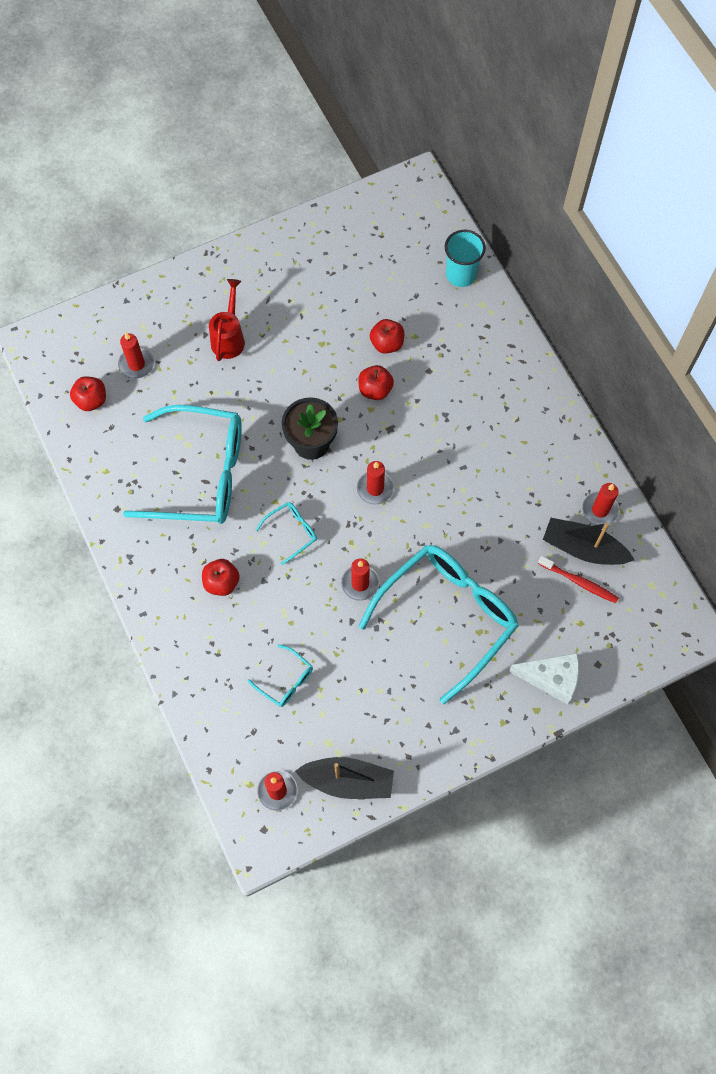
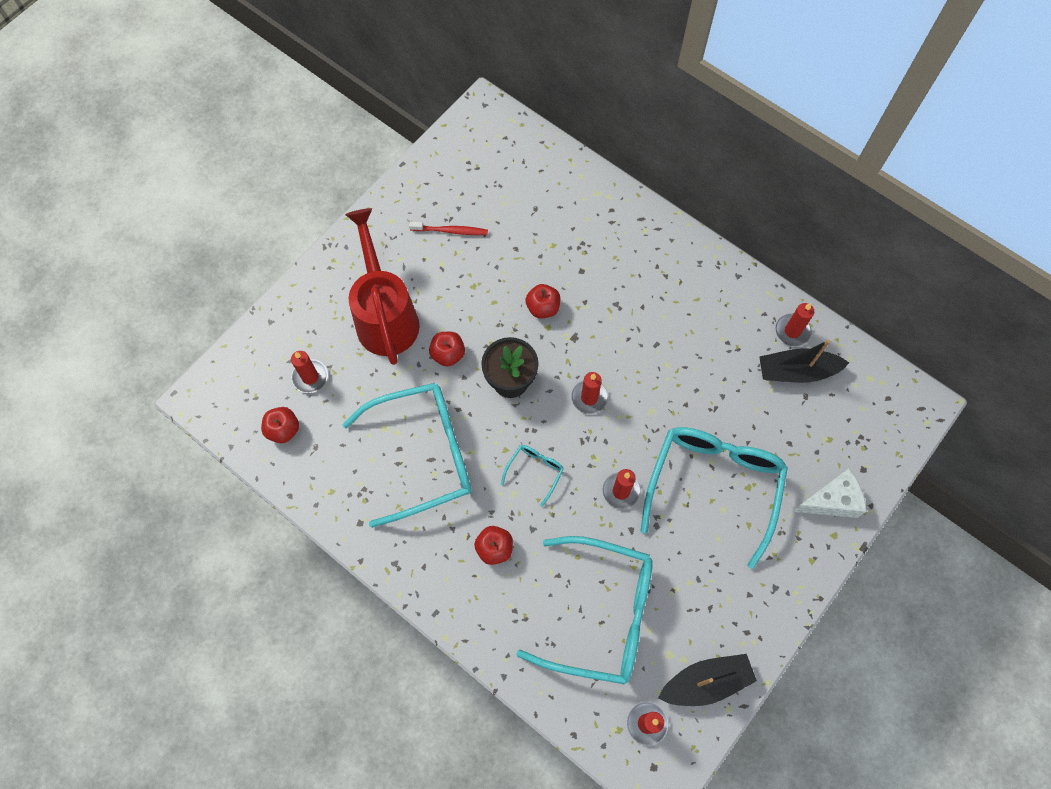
camera: 25 degrees left, 0 degrees up
(229, 338) = (385, 316): red watering can -> red watering can, size x1.83
(286, 681) = (601, 614): turquoise glasses -> turquoise glasses, size x2.40
(387, 344) = (532, 262): red apple -> red apple (448, 354)
(461, 274) = (565, 174): turquoise cup -> none
(579, 582) = (808, 403): red toothbrush -> red toothbrush (450, 231)

